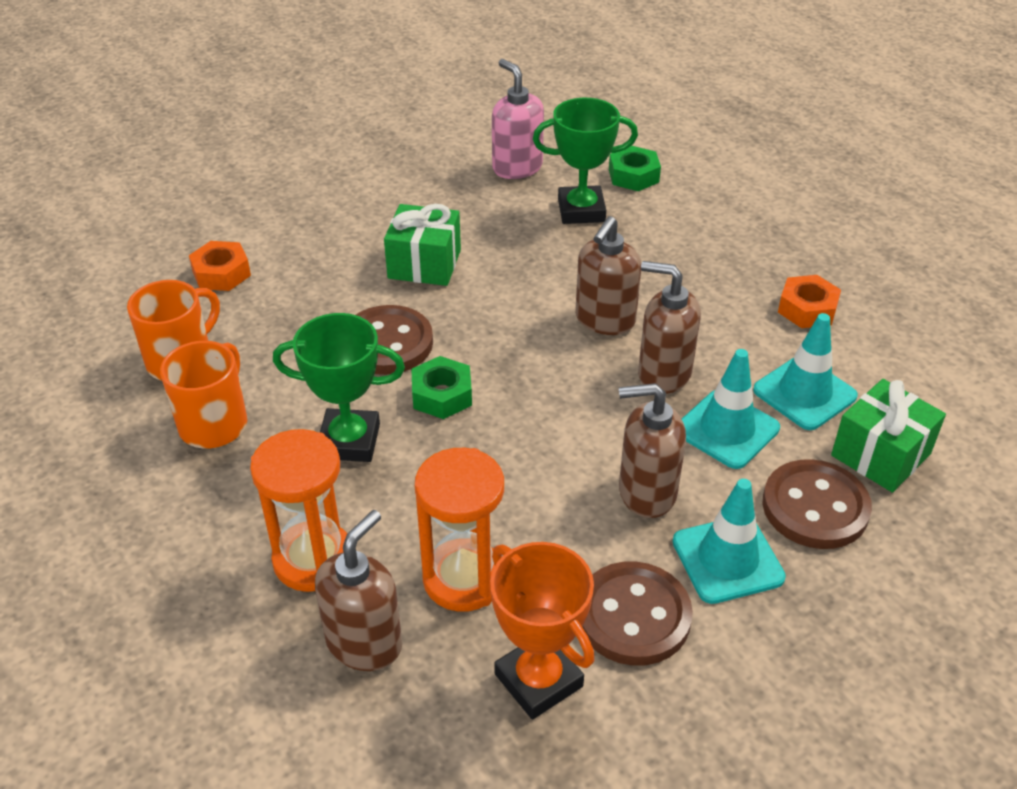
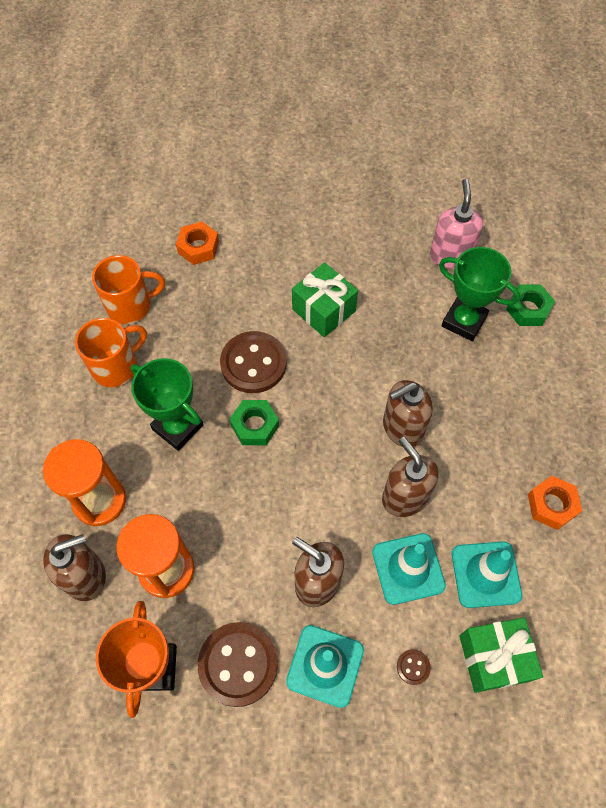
camera: 35 degrees right, 20 degrees up
(815, 507) = (413, 667): brown button -> brown button, size x0.42

